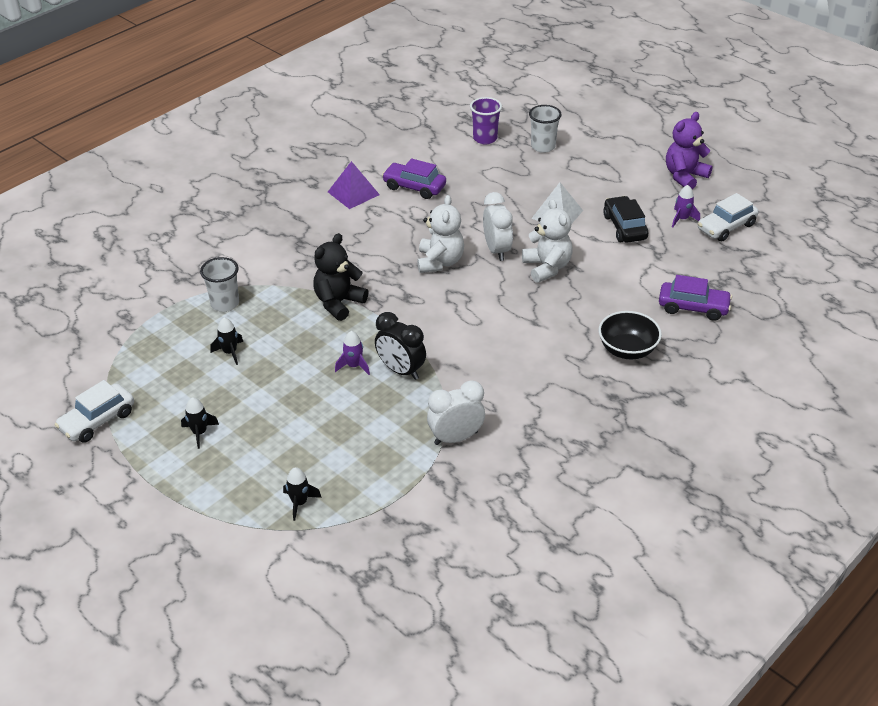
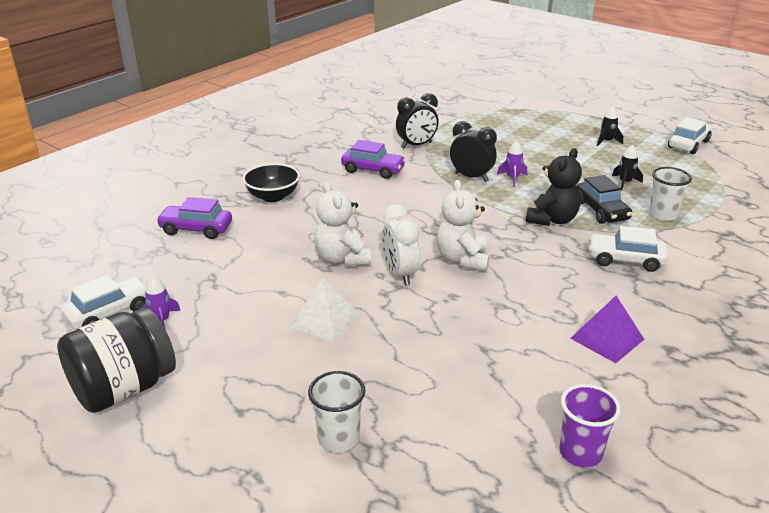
camera: 175 degrees right, 10 degrees down
(297, 255) = (625, 260): none -> white car
(299, 503) = (513, 117): black rocket -> none
(414, 187) = (526, 351): purple car -> purple car (373, 170)
(456, 438) = (416, 145): white clock -> black clock
(485, 138) = (440, 452): purple cup -> purple cup (580, 453)
(624, 227) = (241, 307): black car -> black car (601, 211)
(684, 176) = (124, 388): purple teddy bear -> black jar

